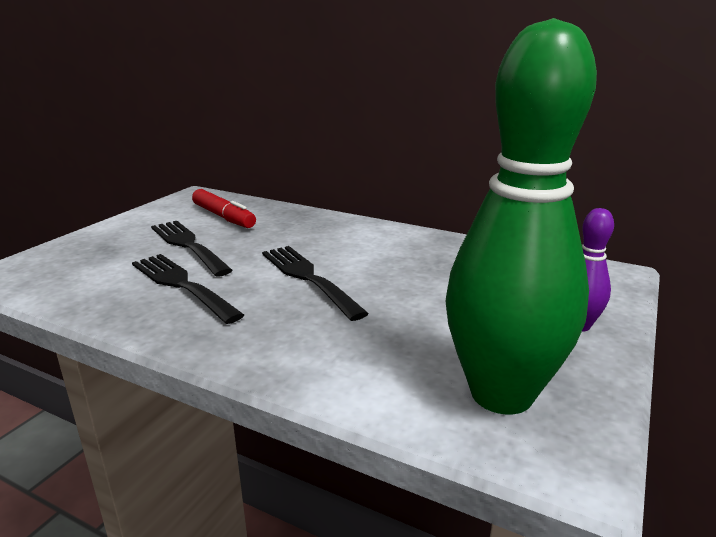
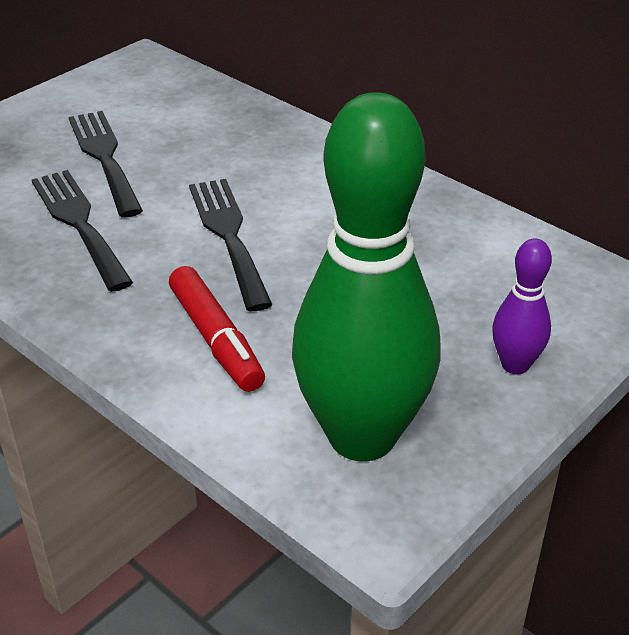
camera: 15 degrees right, 15 degrees up
(223, 217) = (164, 111): red marker -> red marker (216, 339)

